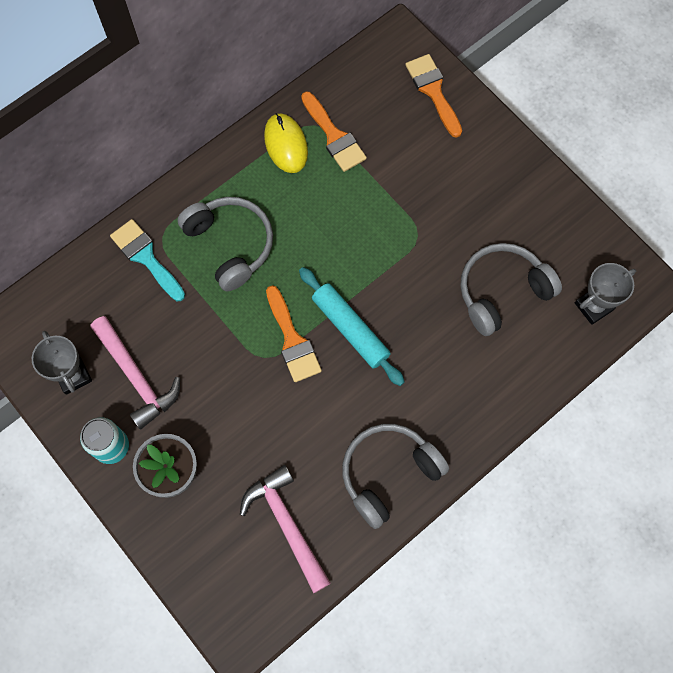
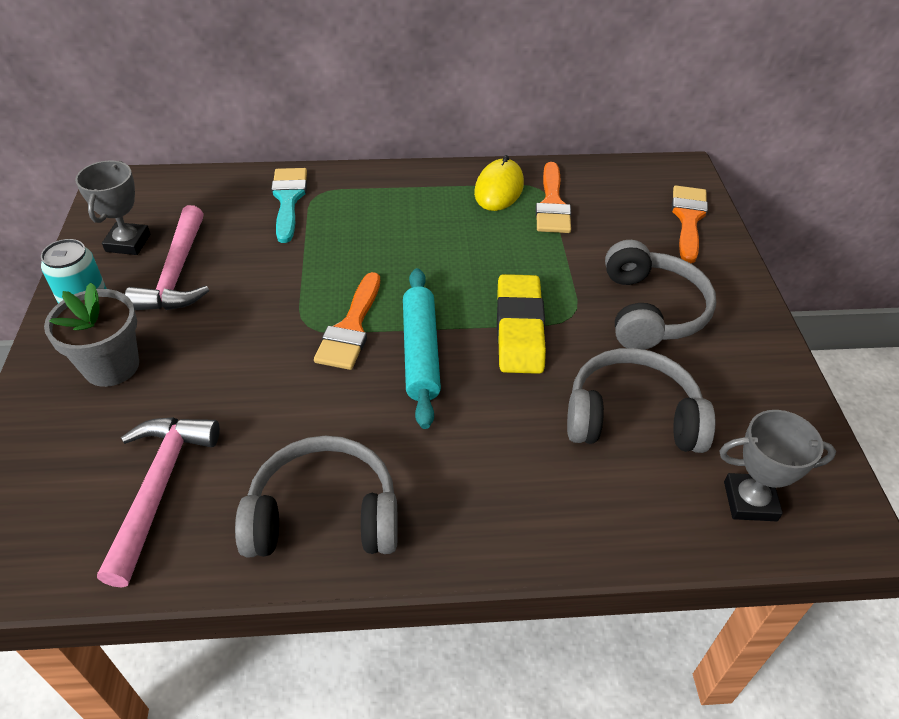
camera: 35 degrees right, 25 degrees down
(230, 244) = (372, 228): grey headphones -> grey headphones (651, 311)
(394, 268) = (519, 329): none -> yellow eraser

